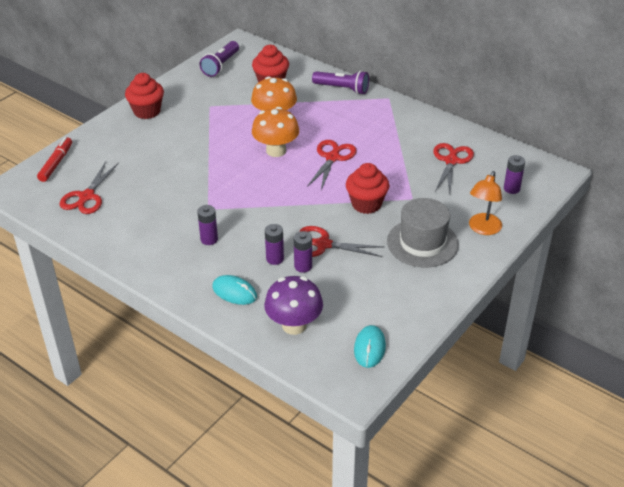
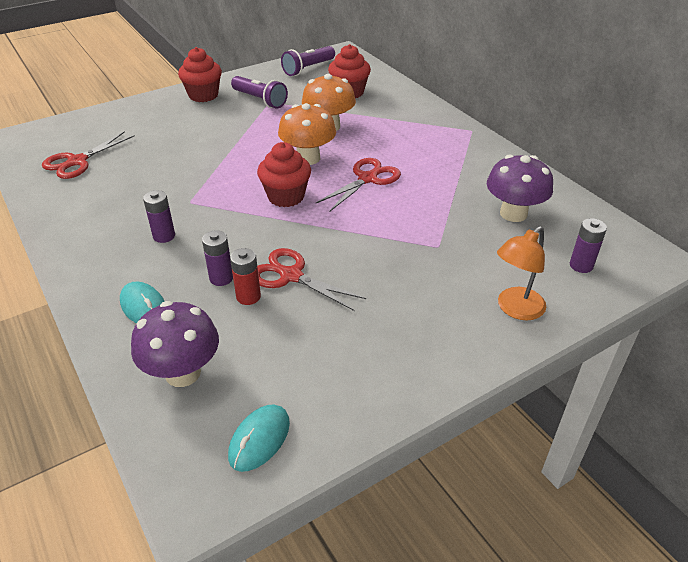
camera: 20 degrees right, 0 degrees up
(56, 163) = (77, 124): red marker -> none
(303, 266) = (248, 297): purple battery -> red battery
(342, 89) = (423, 112): purple flashlight -> purple flashlight (260, 100)
(366, 204) = (376, 240): red cupcake -> red cupcake (286, 196)
(422, 243) = (421, 306): grey hat -> none
(451, 161) = (513, 213): red scissors -> purple mushroom

